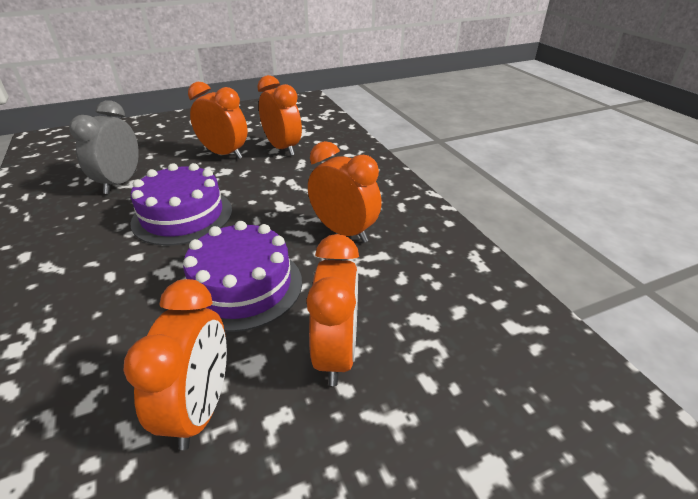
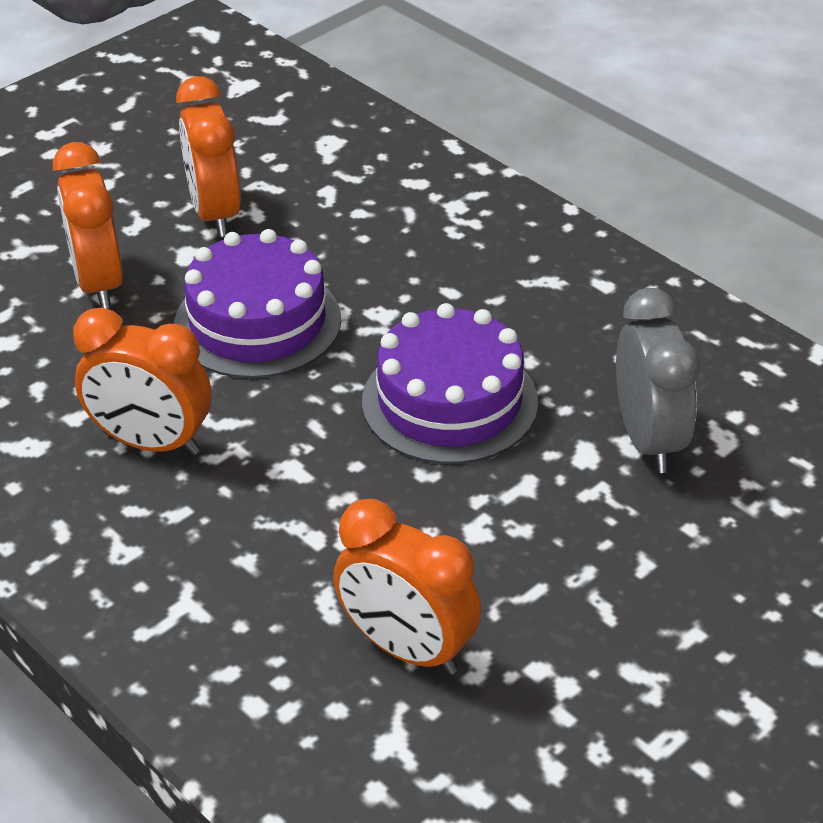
camera: 160 degrees right, 5 degrees up
(224, 154) = (529, 584): orange clock -> none

